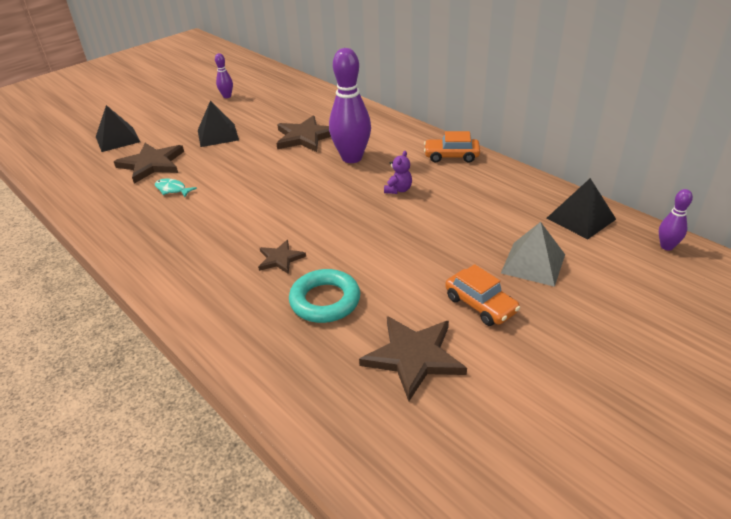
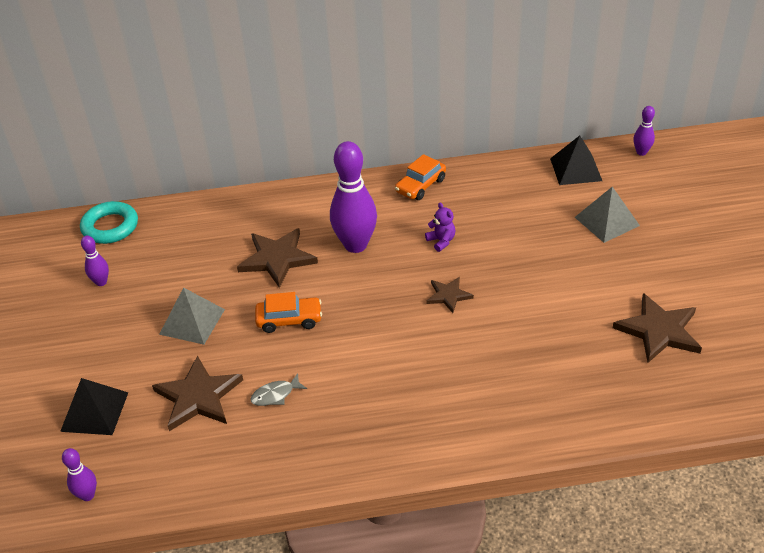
camera: 55 degrees left, 5 degrees up
(48, 165) = (87, 495): none -> purple bowling pin
(172, 189) = (275, 395): turquoise fish -> grey fish
(218, 135) = (192, 321): black pyramid -> grey pyramid
(280, 259) = (477, 357): brown star -> brown star (448, 295)
(325, 301) = (558, 351): turquoise ring -> turquoise ring (110, 227)
(480, 304) = (630, 270): orange car -> orange car (289, 320)

